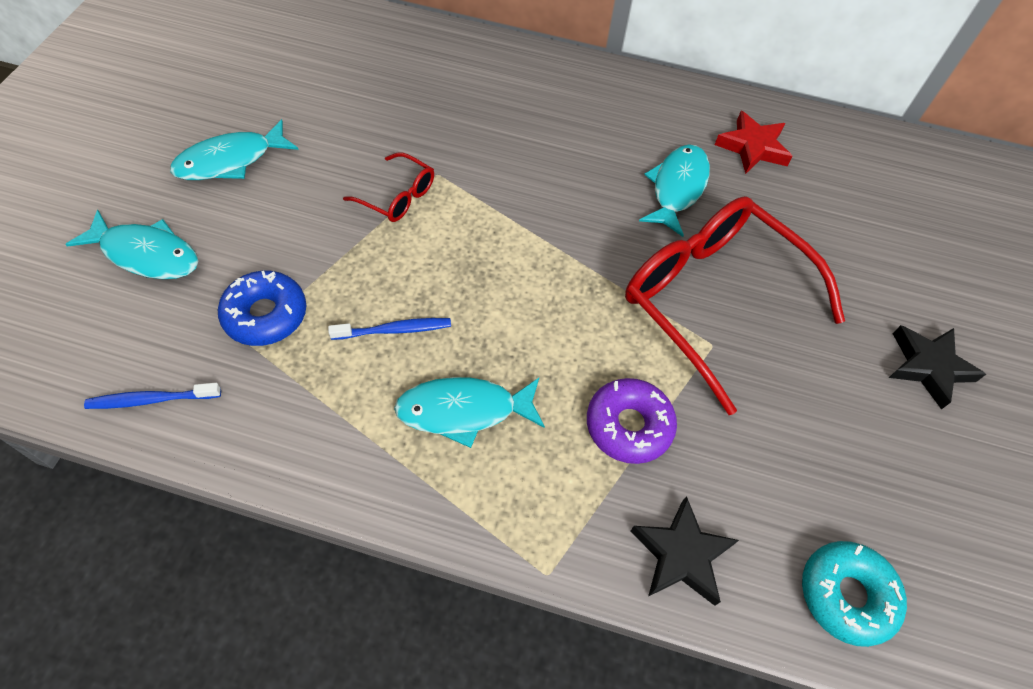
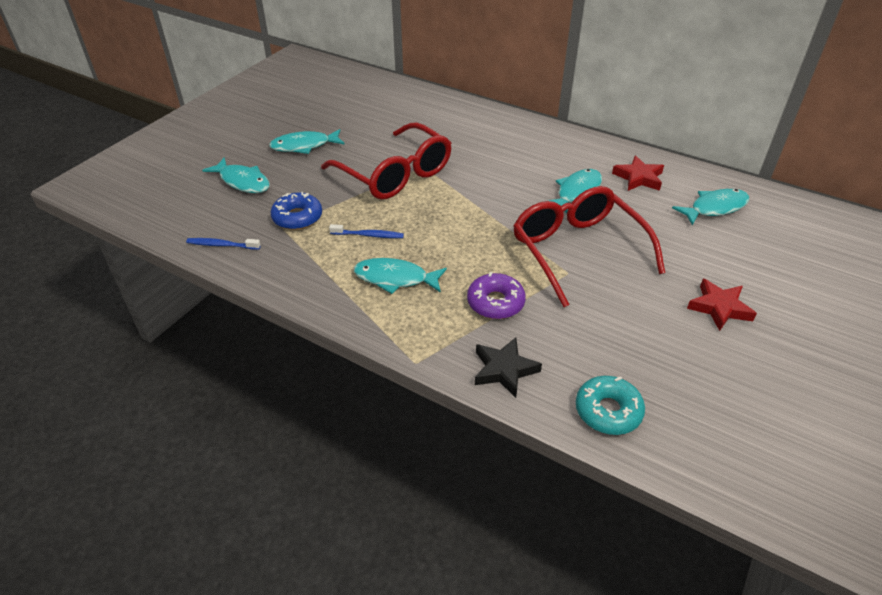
camera: 20 degrees right, 15 degrees down
(397, 196) = (394, 174): red glasses -> red glasses, size x2.25
(867, 186) = (715, 208): none -> turquoise fish
(928, 367) = (719, 308): black star -> red star

